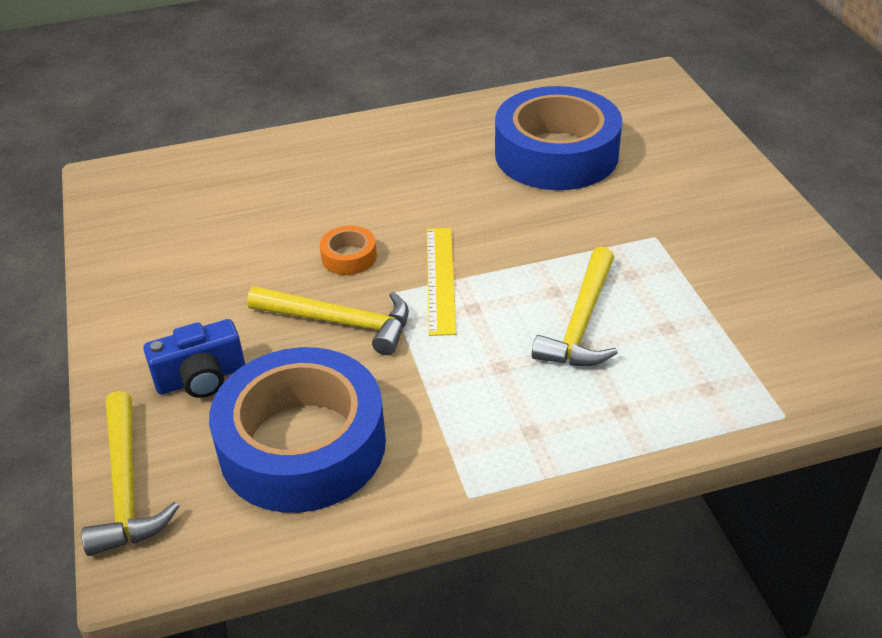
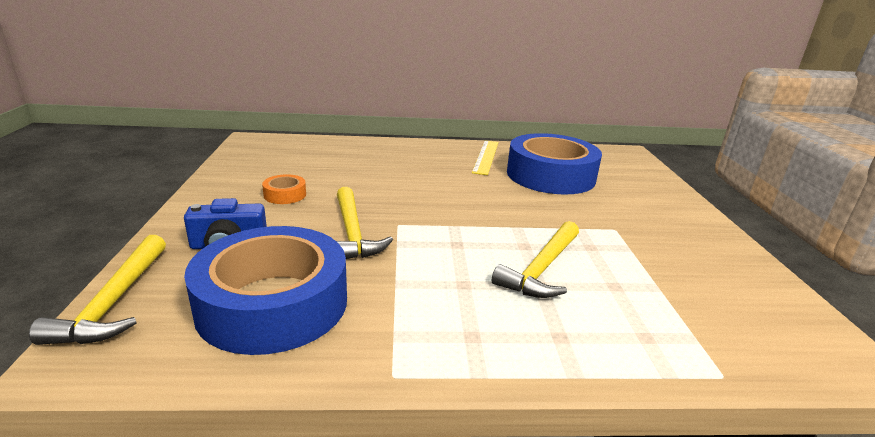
camera: 10 degrees right, 15 degrees down
(341, 322) = (352, 234): yellow hammer -> yellow hammer turned 45 degrees clockwise
(349, 257) = (380, 200): orange tape -> orange tape (285, 195)
(440, 279) = (440, 223): yellow ruler -> yellow ruler (486, 157)

